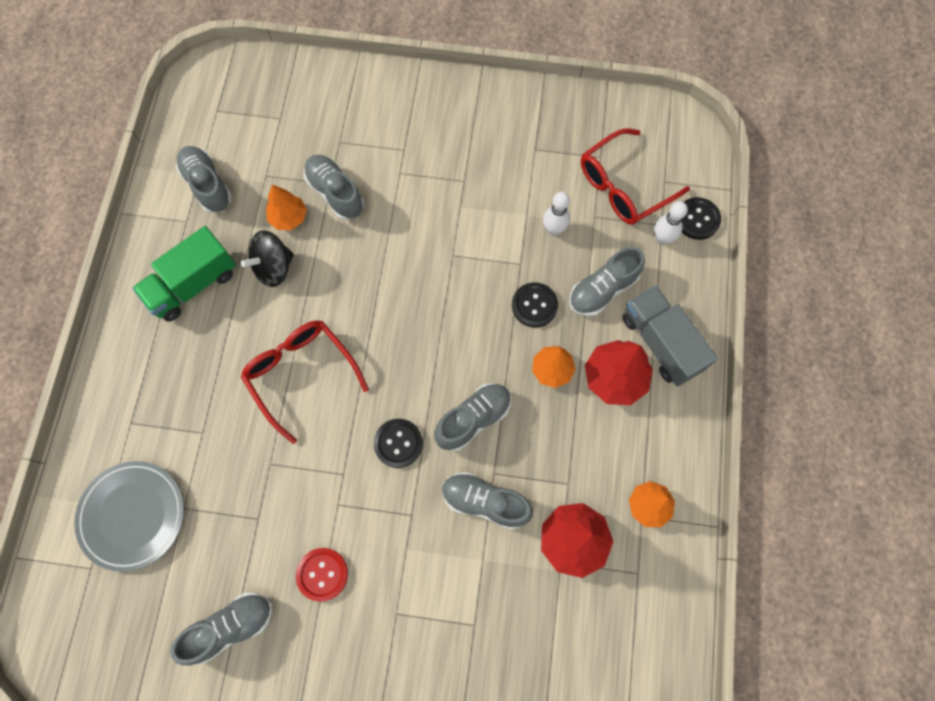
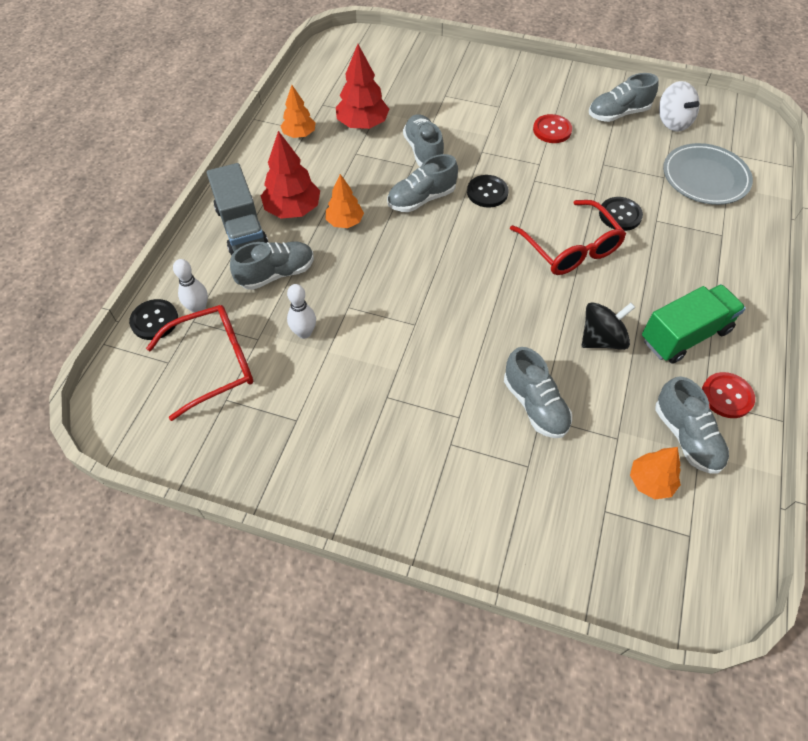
camera: 170 degrees left, 15 degrees down
(157, 622) = (673, 122): none -> white spinning top
(165, 228) = (727, 396): none -> red button
(288, 217) = (588, 386): orange tree -> orange tree (650, 482)
(485, 502) = (423, 151): grey shoe -> grey shoe turned 135 degrees counterclockwise
(534, 305) = (345, 270): black button -> black button (620, 215)

